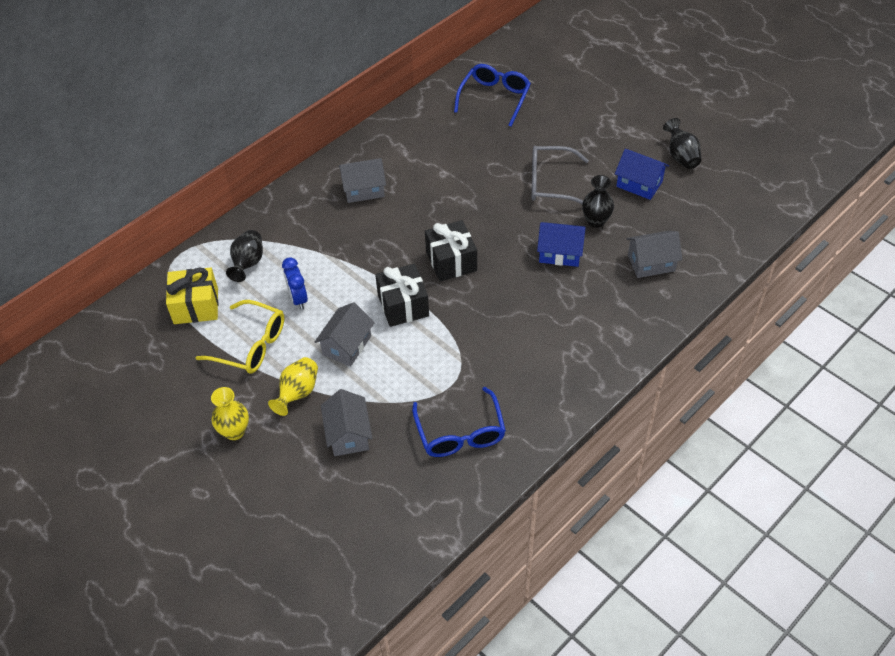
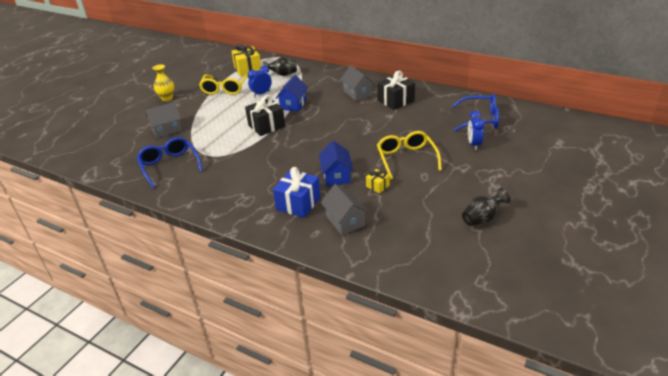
camera: 75 degrees right, 15 degrees down
(298, 393) = (194, 109): yellow vase -> none
(347, 345) = (230, 115): grey house -> none
(451, 261) = (310, 134): black gift -> black gift (395, 101)
(460, 433) = (169, 165): blue glasses -> blue glasses turned 90 degrees clockwise
(546, 120) = (474, 144): none -> blue clock
(550, 183) = (406, 158): grey glasses -> yellow glasses
(596, 221) = (377, 186): black vase -> yellow gift
(604, 299) = (298, 203): none -> blue gift
(639, 184) = (432, 201): blue house -> blue house (293, 104)

